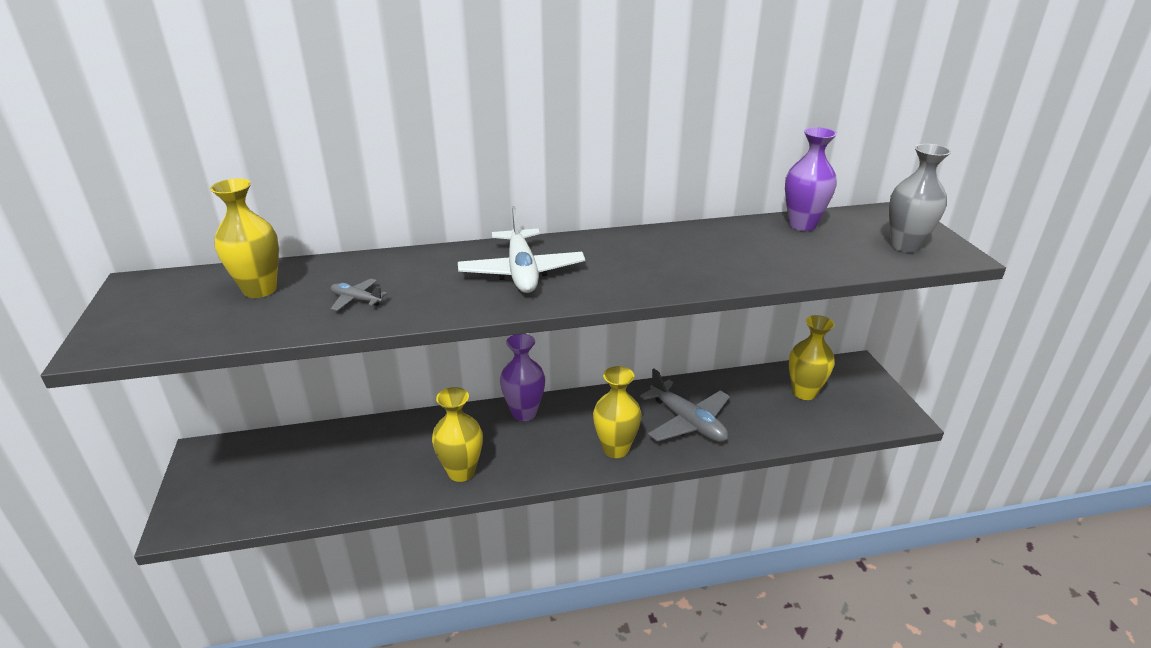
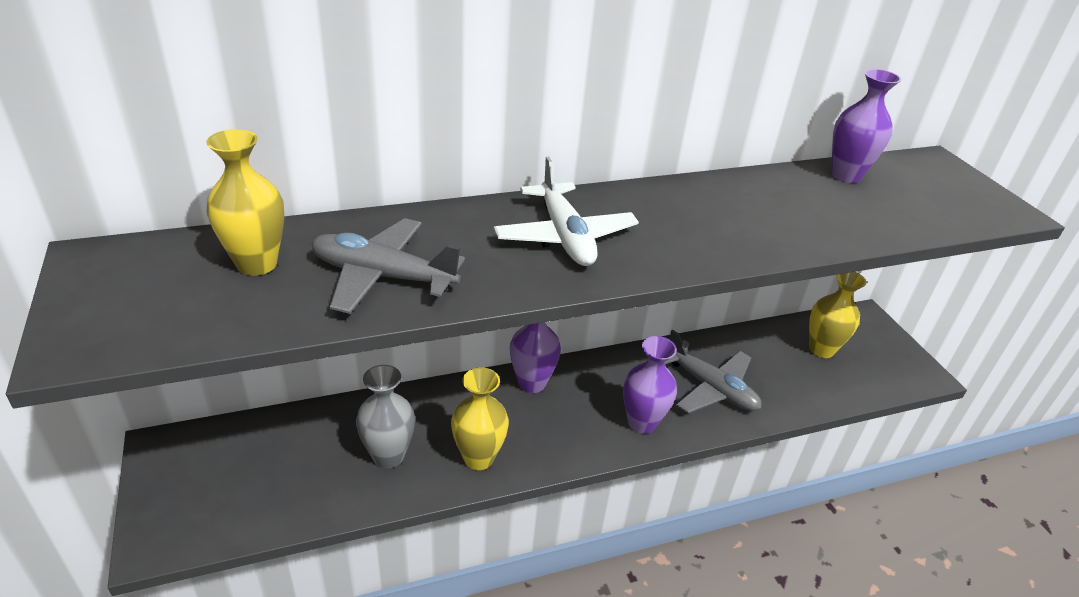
camera: 10 degrees left, 5 degrees up
(356, 300) = (383, 276): grey plane -> grey plane, size x2.12
(615, 449) = (642, 422): yellow vase -> purple vase
(905, 246) = (959, 201): grey vase -> grey vase (388, 456)

